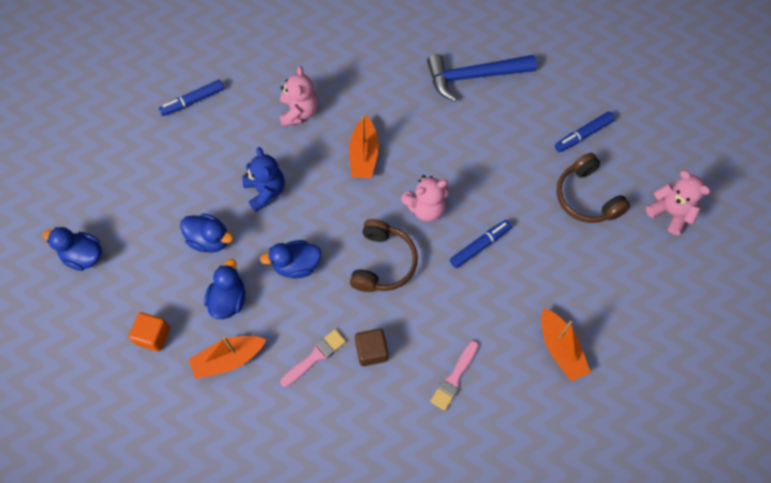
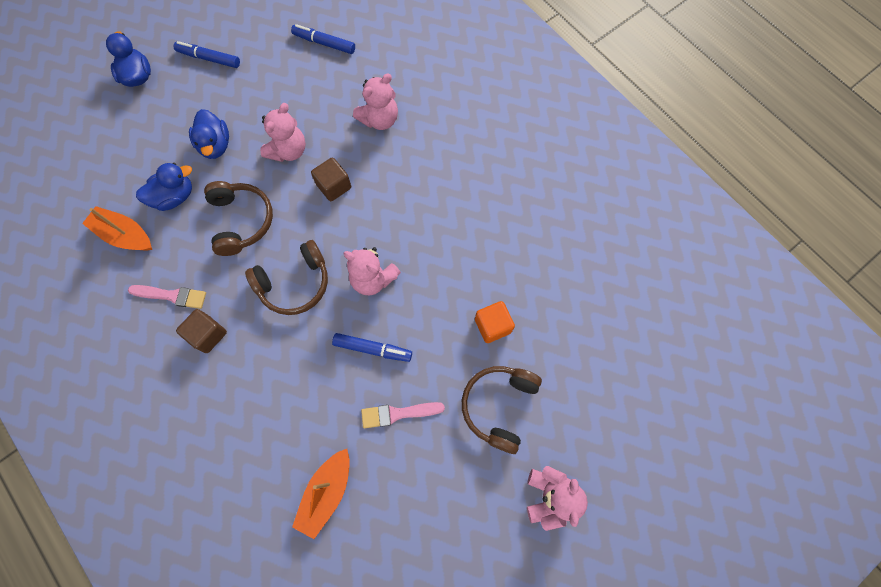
camera: 50 degrees right, 5 degrees up
(153, 336) = (107, 170): orange cube -> orange cube (492, 326)
(265, 191) = (288, 150): blue teddy bear -> pink teddy bear
(296, 265) = (241, 221): blue duck -> brown headphones
(326, 181) = (334, 186): none -> brown cube
(364, 155) = (382, 194): orange boat -> none
(454, 377) = (232, 420): pink brush -> pink brush (398, 413)
(473, 76) = (534, 221): blue hammer -> none
(583, 135) = (560, 356): blue marker -> blue marker (209, 58)

